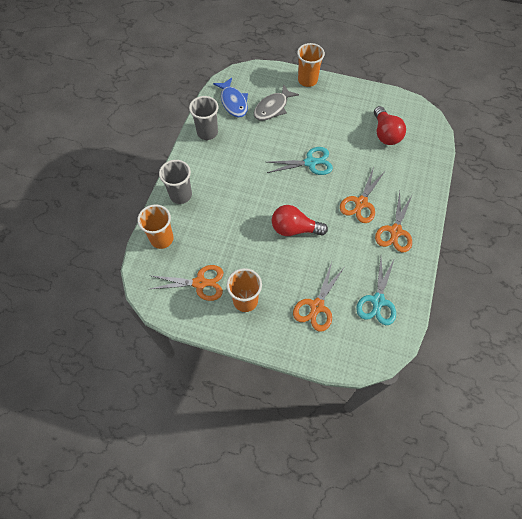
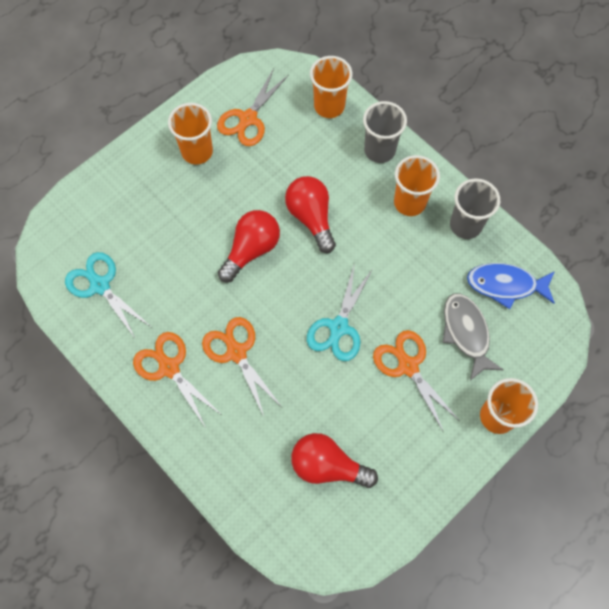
camera: 120 degrees right, 5 degrees up
(209, 164) = (409, 202): none -> orange cup
(251, 208) = (311, 217): none -> red light bulb
(317, 306) = (140, 218): orange scissors -> orange scissors (408, 366)

